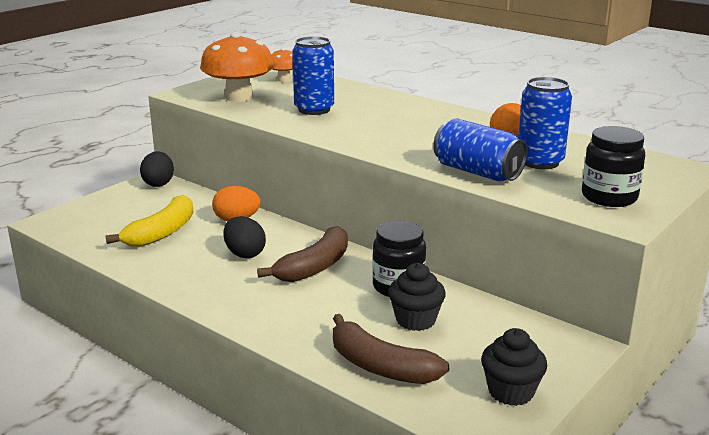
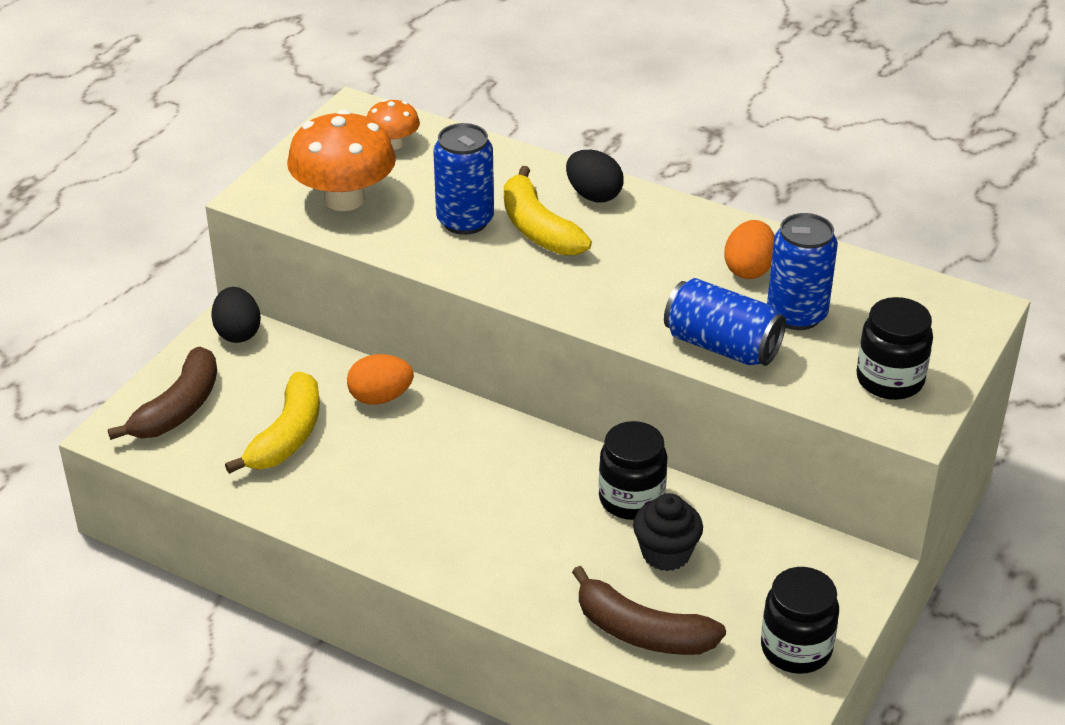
camera: 10 degrees left, 15 degrees up
(244, 254) = (416, 463): black egg -> black egg (593, 195)
(314, 267) = (515, 477): brown banana -> brown banana (178, 408)
(363, 115) = (538, 228): none -> yellow banana
(511, 392) = (796, 649): black cupcake -> black jar

